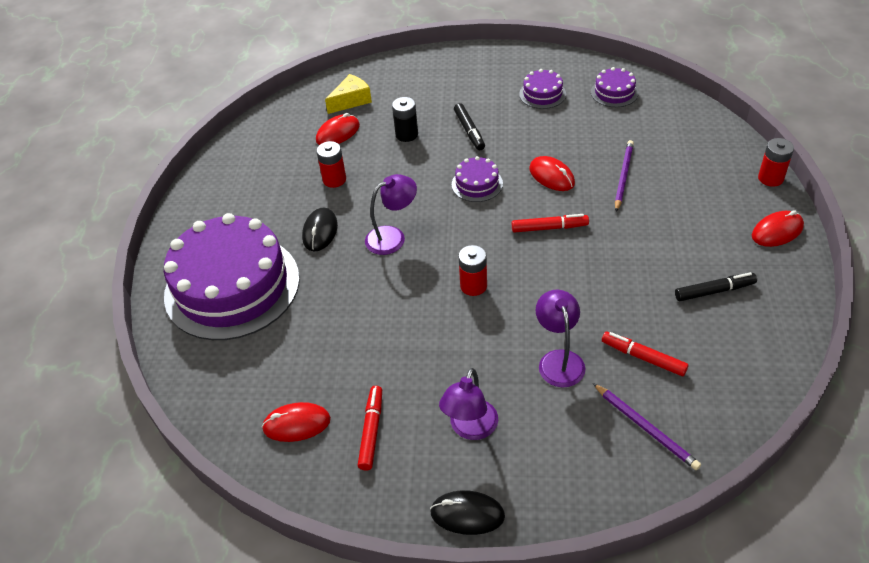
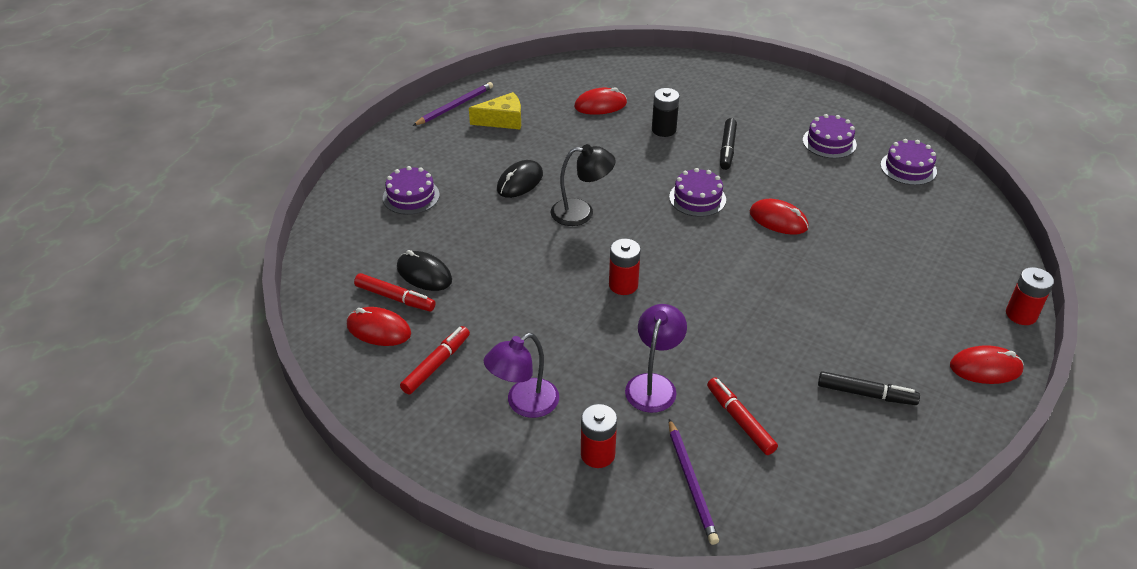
camera: 25 degrees right, 5 degrees down
(232, 286) = (411, 196): purple cake -> purple cake, size x0.41
(334, 180) = (566, 143): red battery -> red battery (597, 454)
(351, 100) = (634, 82): yellow cheese -> yellow cheese (503, 120)
(393, 237) = (581, 212): purple lamp -> black lamp
(467, 514) = (465, 473): black mouse -> black mouse (424, 274)
(549, 228) = (738, 265): red marker -> red marker (395, 298)
(551, 176) = (778, 220): red mouse -> red mouse turned 45 degrees counterclockwise
(623, 176) = (854, 249): purple pencil -> purple pencil (454, 106)

